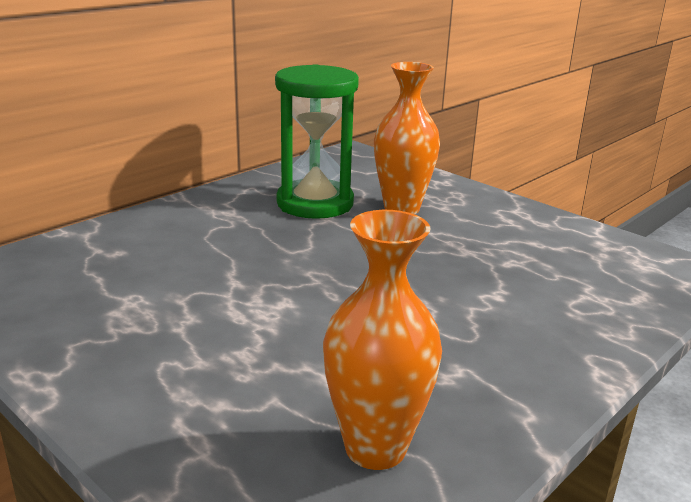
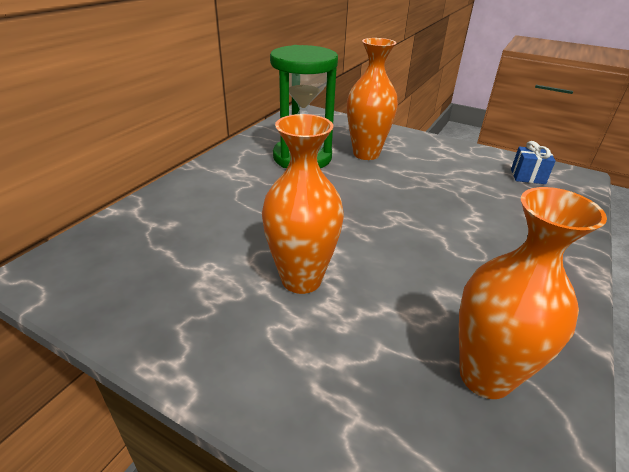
camera: 15 degrees left, 10 degrees up
(228, 325) = (301, 279): none -> orange vase
(613, 260) = (527, 176): none -> blue gift

